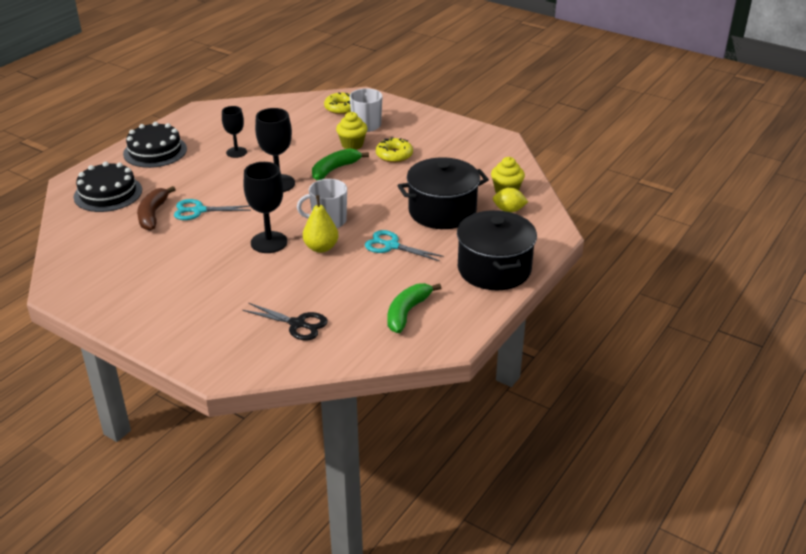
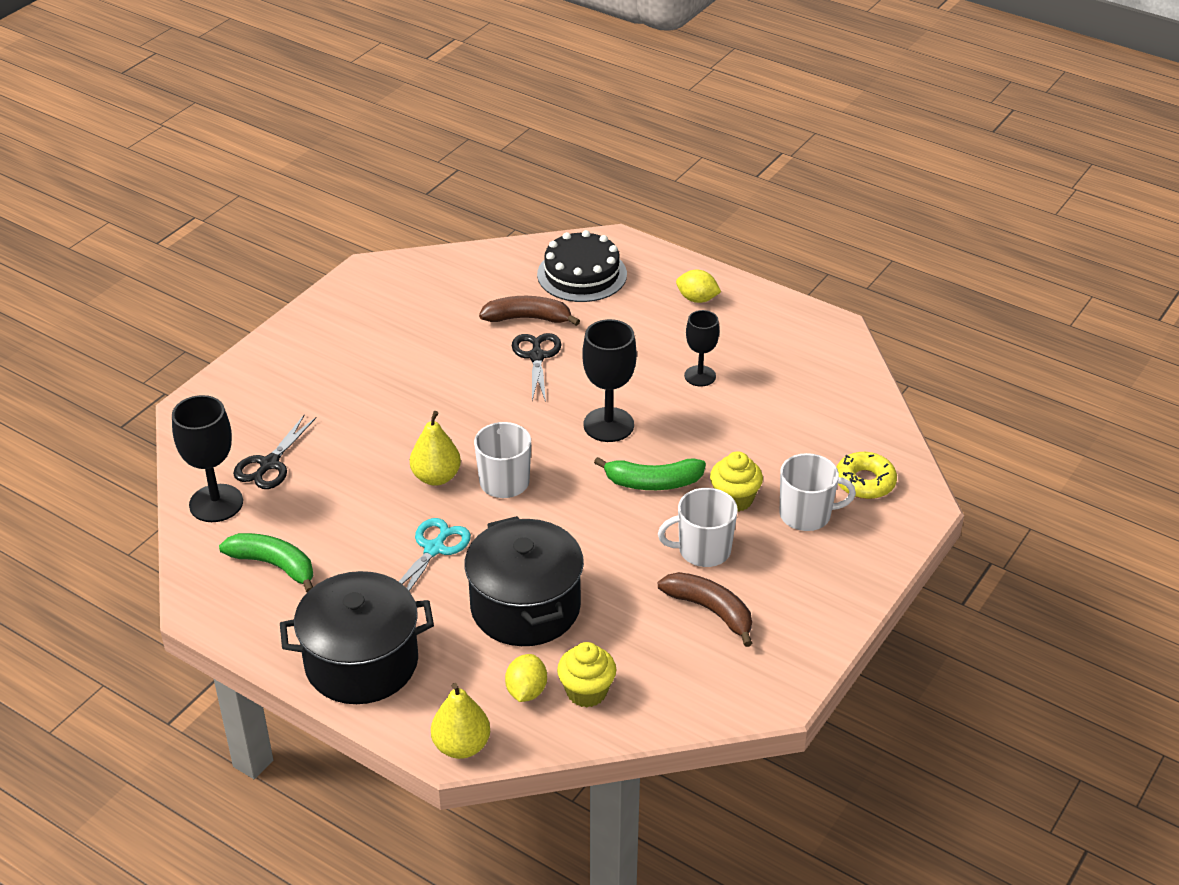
camera: 90 degrees right, 5 degrees up
(155, 151) = (697, 299): black cake -> yellow lemon
(199, 210) = (537, 356): turquoise scissors -> black scissors
(269, 242) = (454, 427): black goblet -> black goblet (216, 503)
(335, 169) = (653, 482): green banana -> green banana turned 135 degrees clockwise
(394, 155) = (703, 550): yellow donut -> white mug
(441, 154) = (710, 611): none -> brown banana
(553, 230) = (461, 746): none -> yellow pear

